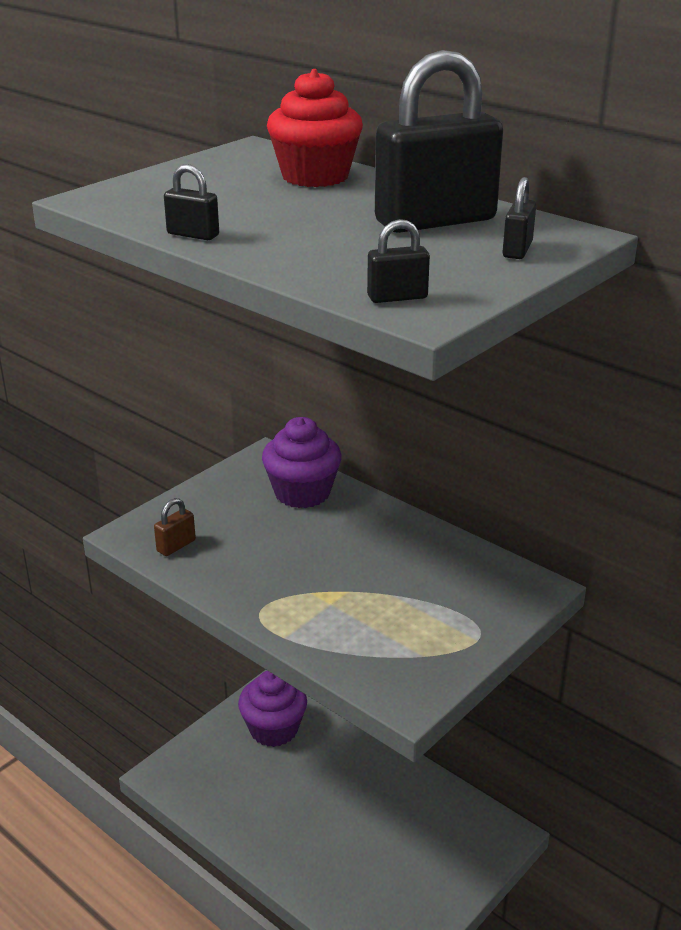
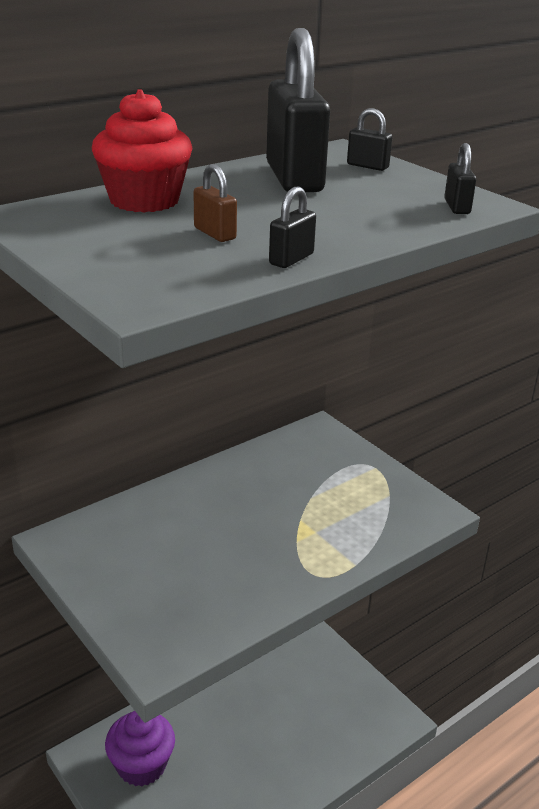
camera: 80 degrees left, 0 degrees up
(176, 546) = (195, 623): brown padlock -> brown padlock (215, 233)
(302, 493) = (138, 524): purple cupcake -> none

